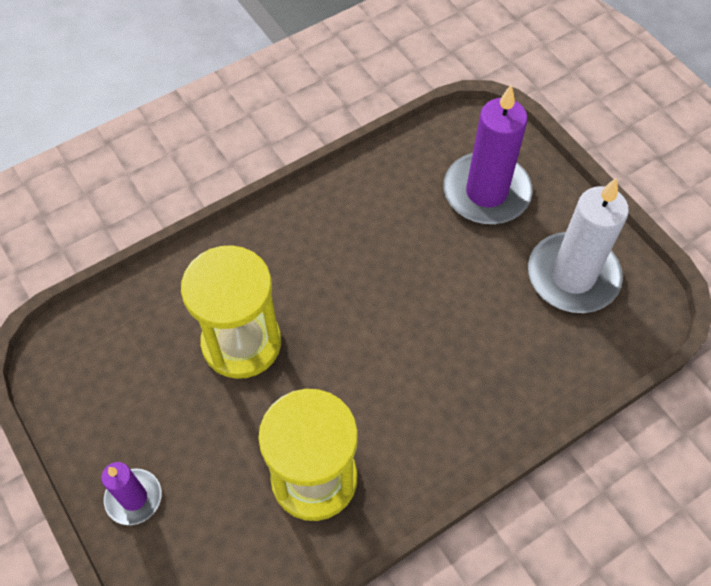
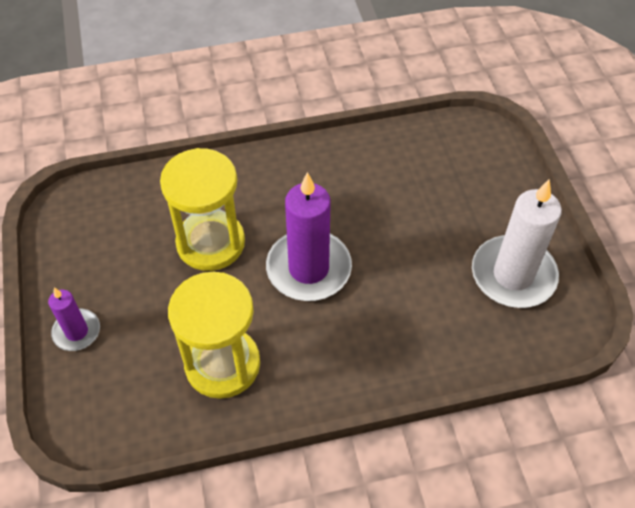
camera: 20 degrees right, 5 degrees down
(486, 192) = (465, 186): purple candle -> purple candle (308, 268)

